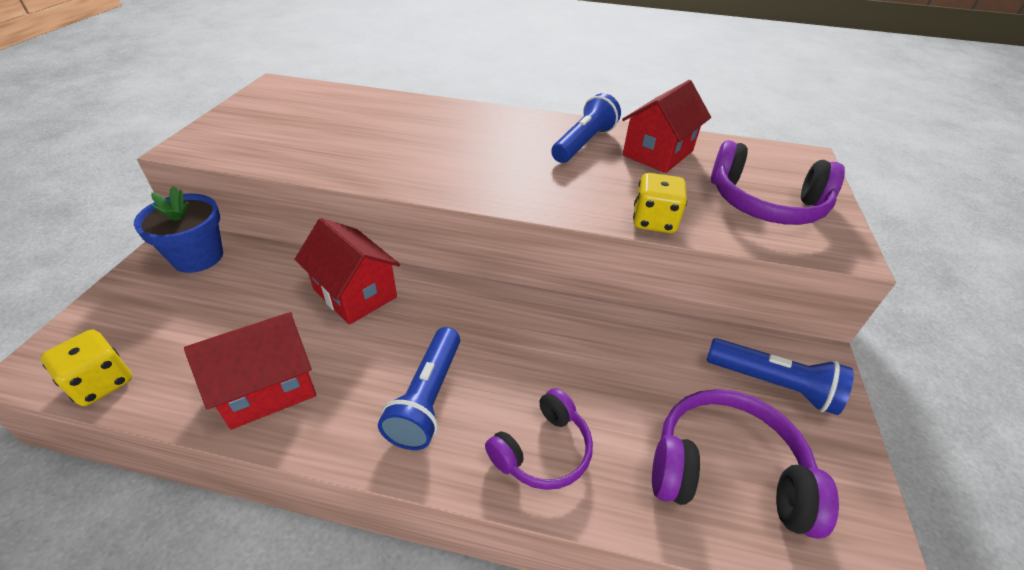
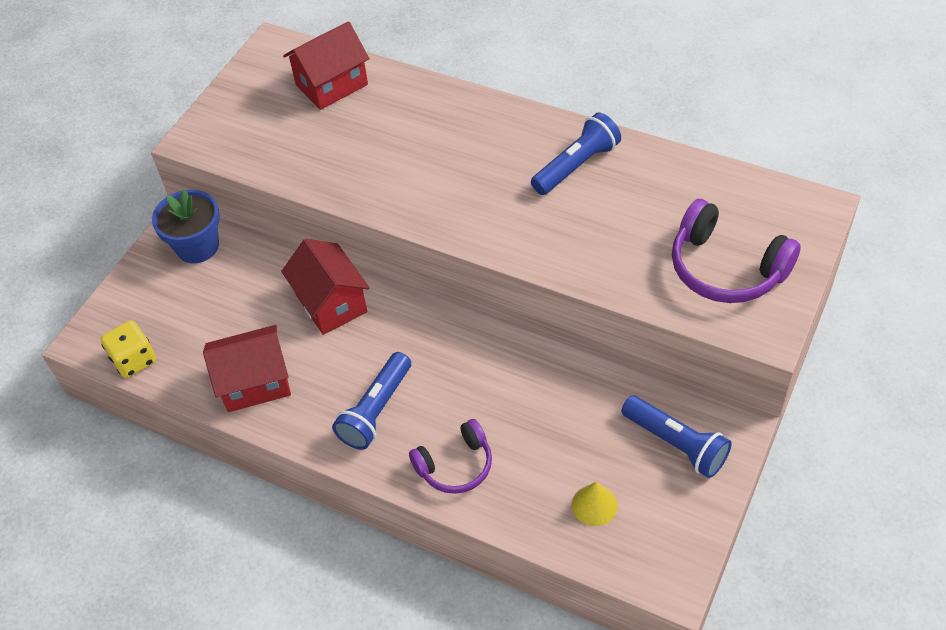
camera: 20 degrees right, 10 degrees up
(654, 221) = (600, 278): yellow dice -> none
(658, 153) = (650, 187): red house -> red house (331, 85)
(726, 471) = (594, 505): purple headphones -> yellow cone

